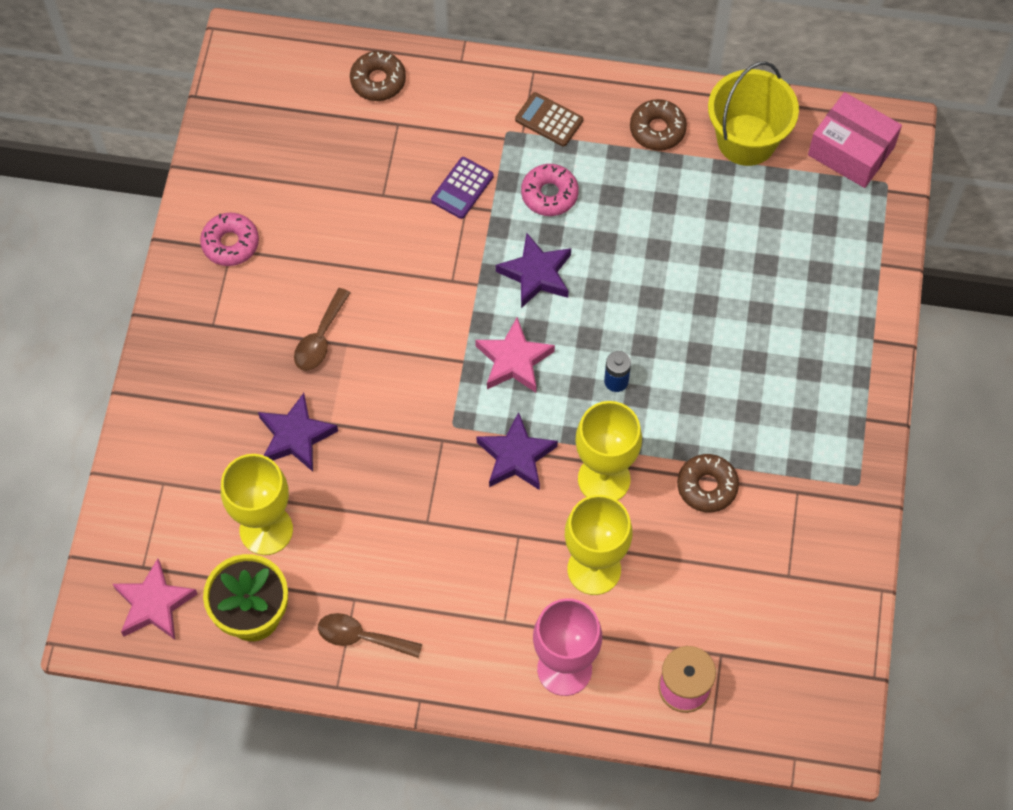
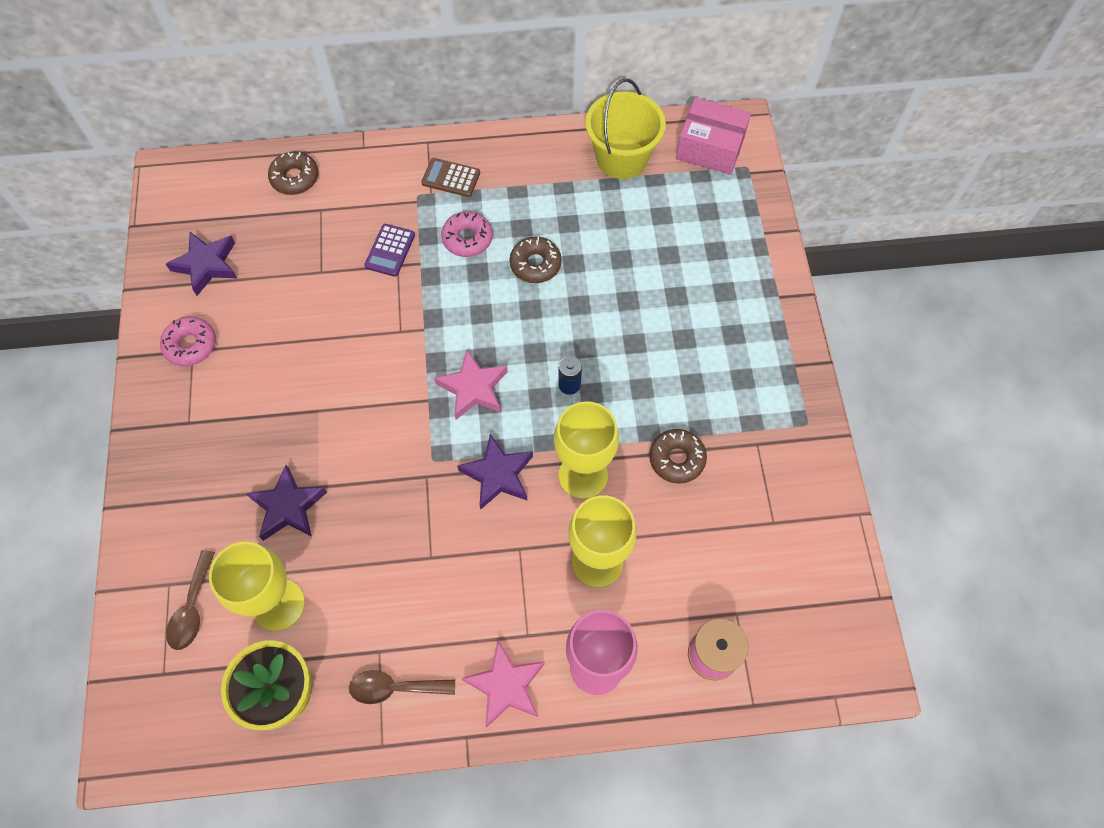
camera: 15 degrees left, 0 degrees up
(154, 604) = (181, 709): pink star -> pink star (506, 686)
(320, 338) = (292, 411): brown spoon -> brown spoon (192, 608)
(536, 274) = (474, 308): purple star -> purple star (206, 265)
(657, 129) = (545, 166): brown donut -> brown donut (535, 264)

